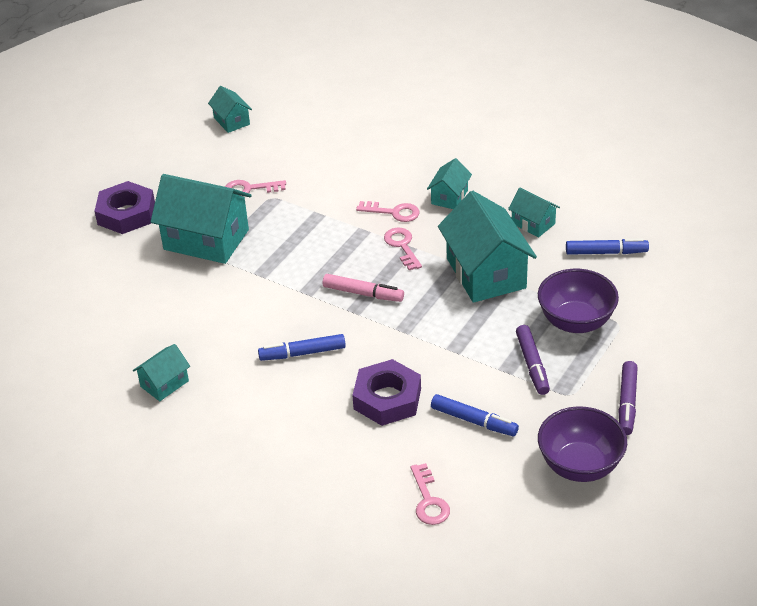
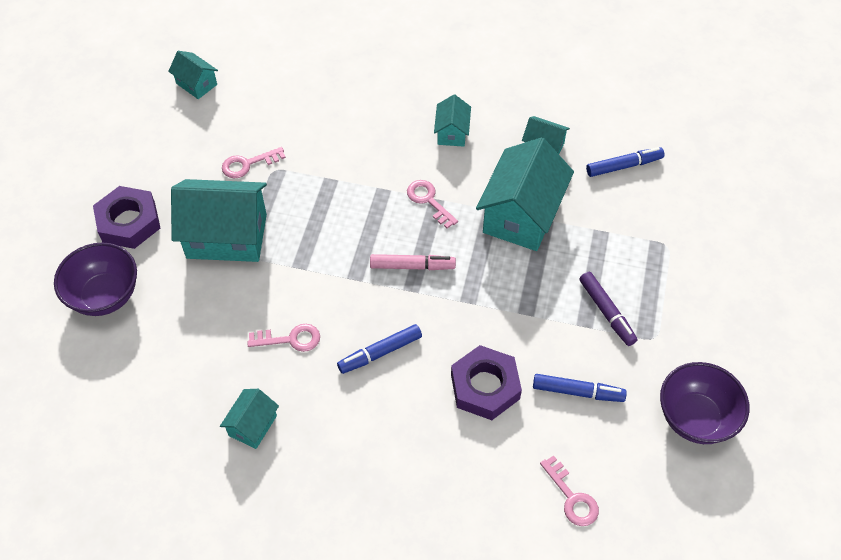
camera: 20 degrees left, 15 degrees up
(393, 212) = (404, 162): pink key -> pink key (290, 339)
(486, 273) = (521, 215): turquoise house -> turquoise house turned 60 degrees clockwise
(576, 322) = (627, 252): purple bowl -> purple bowl (105, 296)
(627, 403) = (709, 334): purple marker -> none

